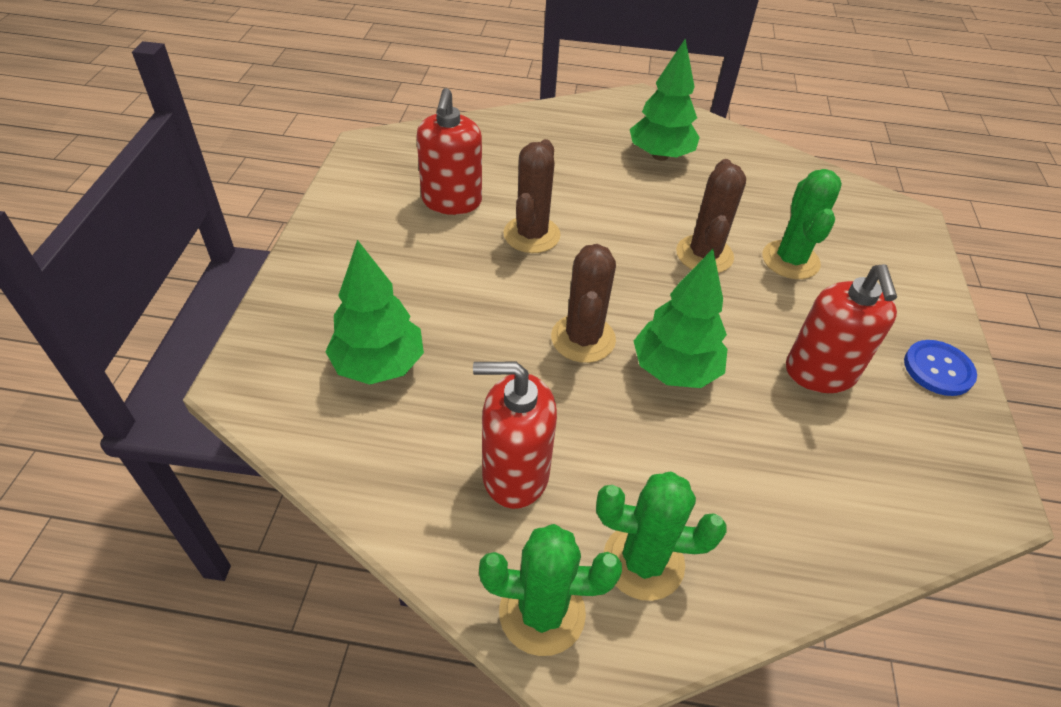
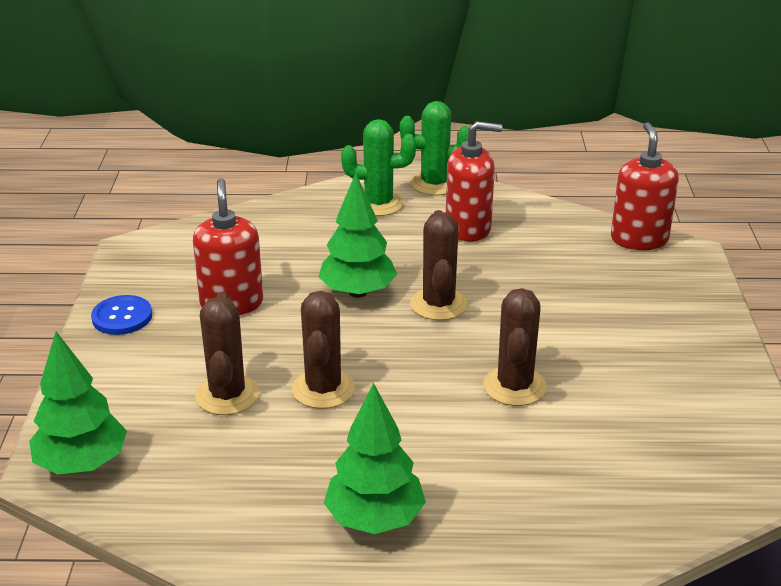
camera: 175 degrees right, 15 degrees down
(379, 365) = (596, 270): green tree -> green tree (82, 464)
(451, 201) = (620, 412): red soap dispenser -> red soap dispenser (639, 239)
(790, 260) = (227, 395): green cactus -> brown cactus

